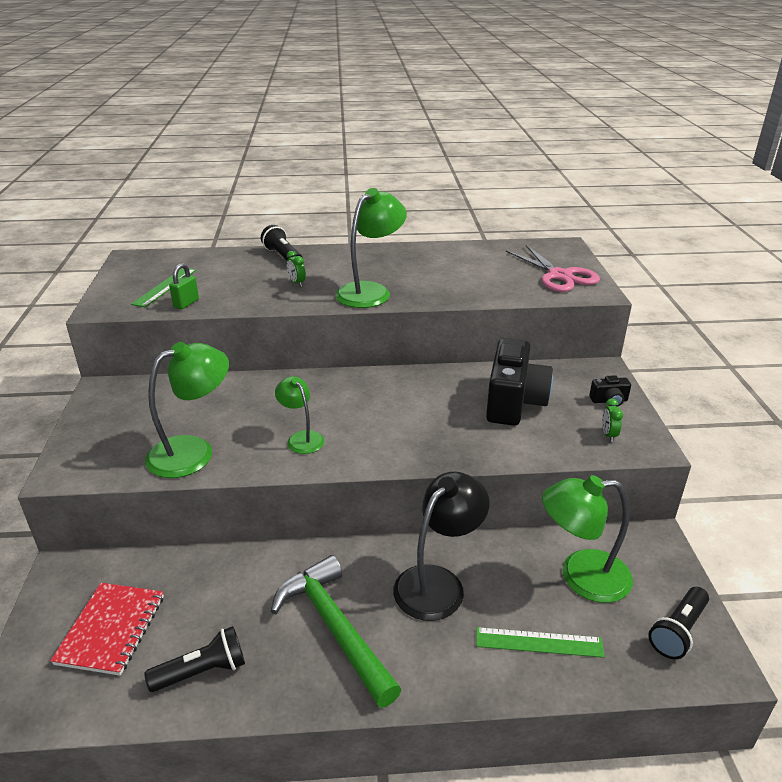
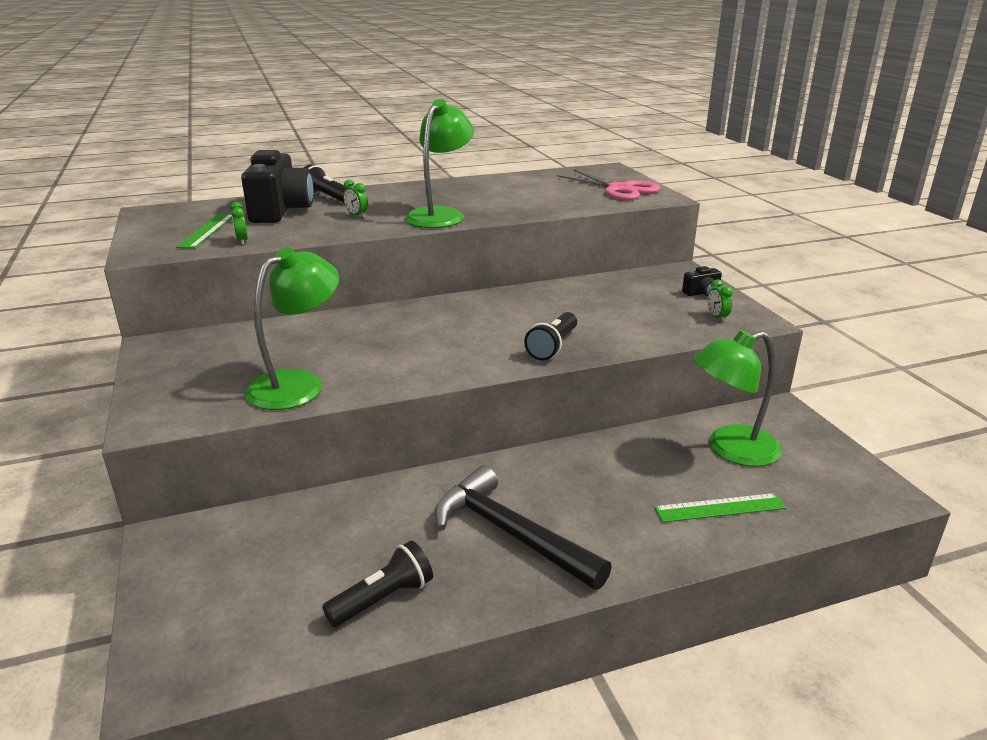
camera: 15 degrees left, 5 degrees down
(111, 629) = (255, 581): red notebook -> none
(186, 303) = (242, 241): green padlock -> green clock
(301, 438) = (414, 357): green lamp -> none
(335, 628) = (510, 534): green hammer -> black hammer
(438, 582) = (596, 477): black lamp -> none
(514, 402) = (614, 304): black camera -> black camera (281, 211)
(678, 631) = (839, 476): black flashlight -> black flashlight (553, 347)

